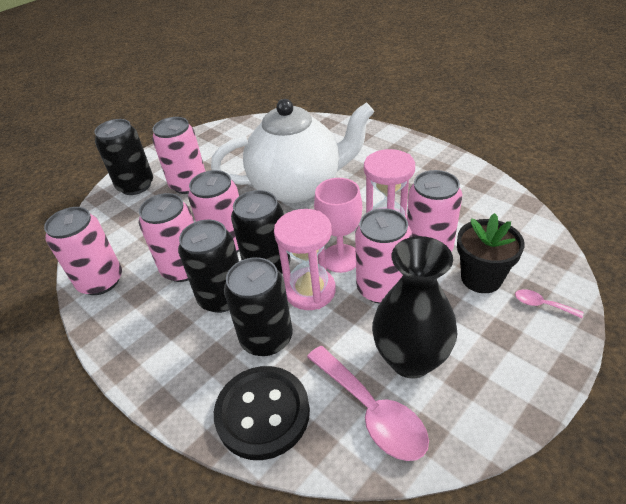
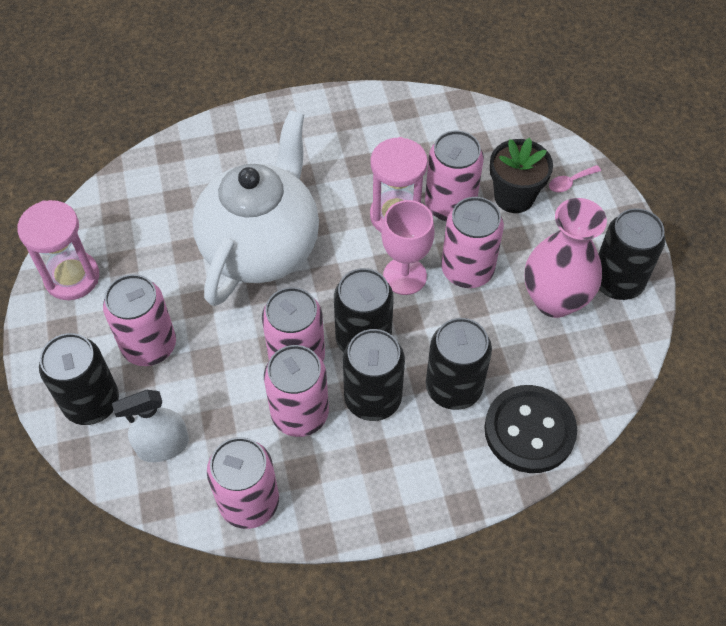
camera: 60 degrees left, 15 degrees up
(122, 225) = (163, 446): none -> white spray bottle
(310, 291) = (425, 324): pink hourglass -> pink hourglass (72, 277)
(372, 411) = (581, 355): pink spoon -> none
(410, 359) = (554, 300): black vase -> pink vase
(480, 397) = (617, 281): none -> black can

